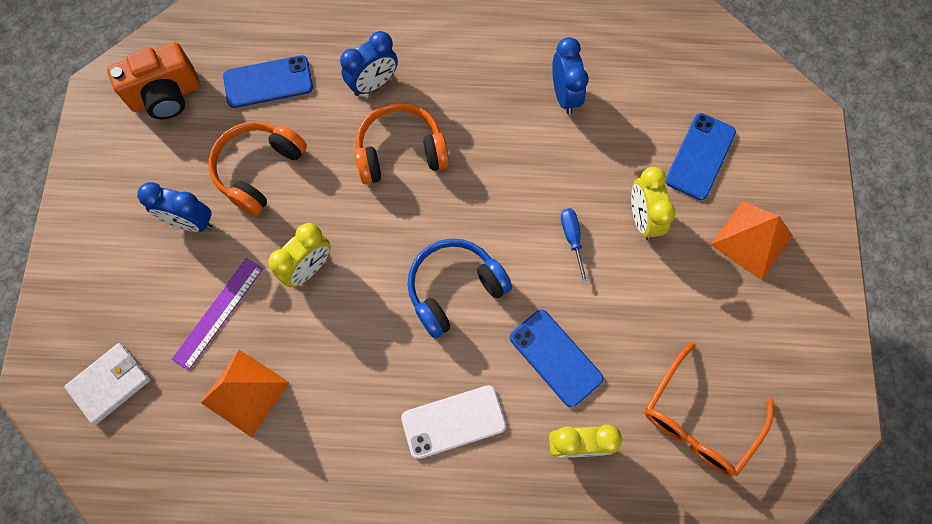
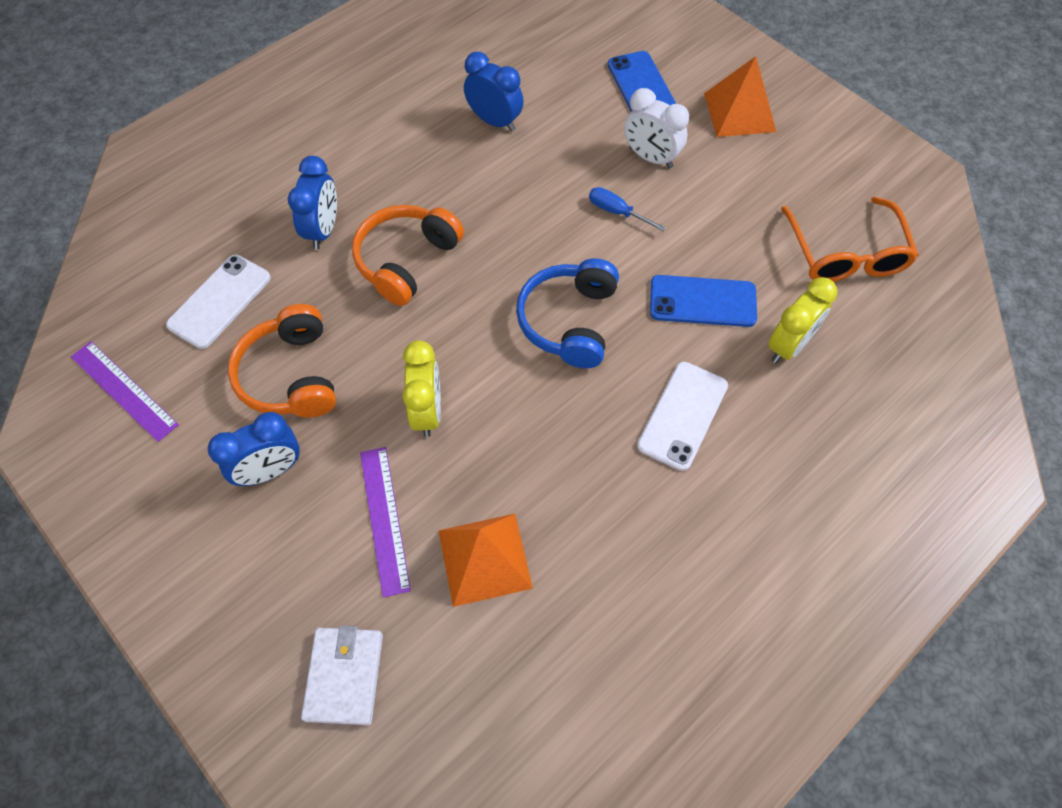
camera: 45 degrees left, 10 degrees down
(166, 96) = (124, 390): orange camera -> purple ruler
(268, 82) = (220, 301): blue phone -> white phone
(642, 218) = (650, 158): yellow clock -> white clock

